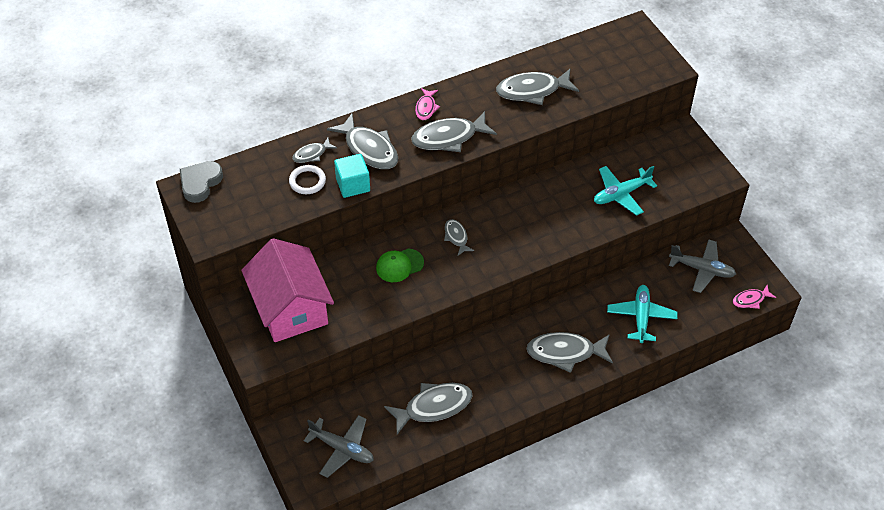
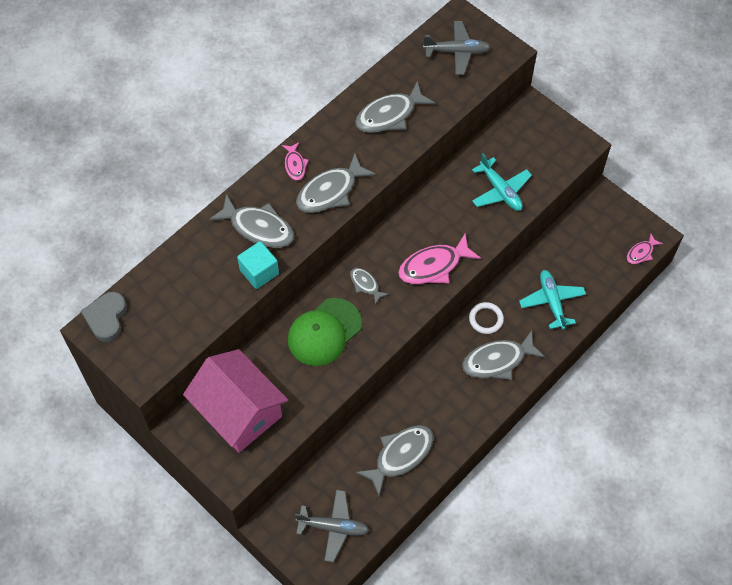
camera: 20 degrees left, 10 degrees up
(307, 181) = (213, 282): white ring -> white ring (486, 319)
(312, 154) = (204, 251): grey fish -> none
(399, 265) = (324, 332): green cap -> green cap, size x1.64
(528, 240) = (433, 266): none -> pink fish
(621, 194) = (500, 190): turquoise plane -> turquoise plane turned 75 degrees counterclockwise
(702, 269) = (588, 235): grey plane -> grey plane (457, 52)

